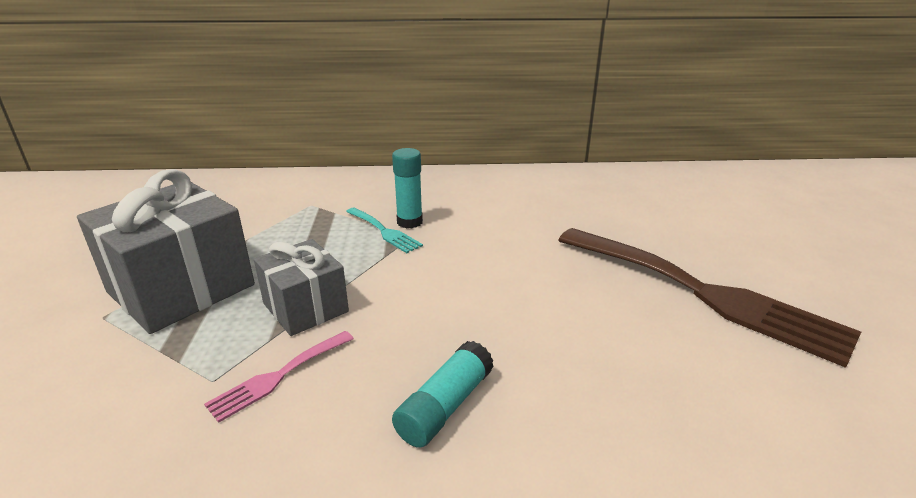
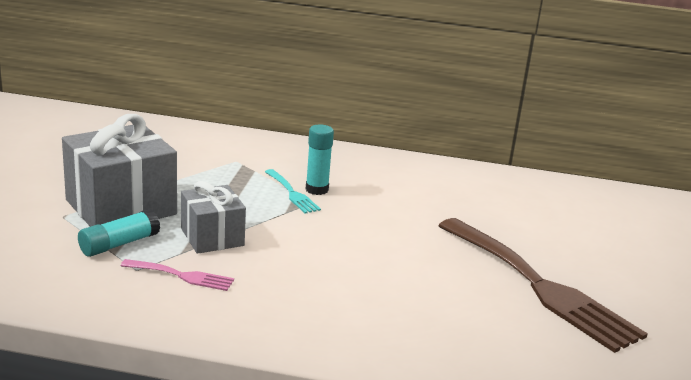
camera: 10 degrees right, 5 degrees down
(278, 377) = (182, 276): pink fork -> pink fork turned 135 degrees counterclockwise
(444, 406) = (293, 315): turquoise glue stick -> turquoise glue stick (119, 244)

